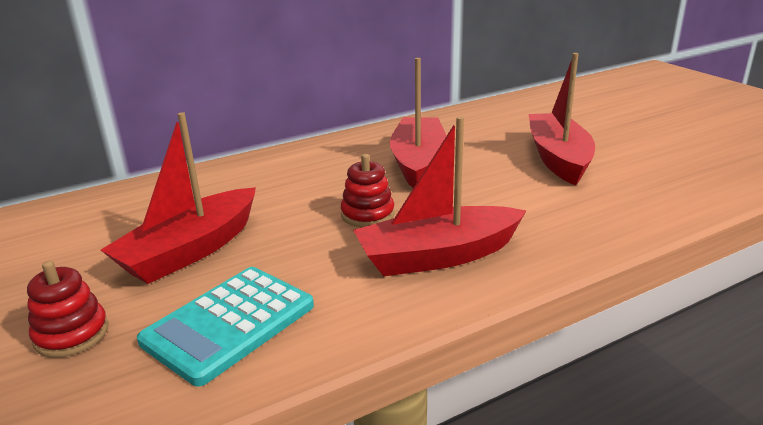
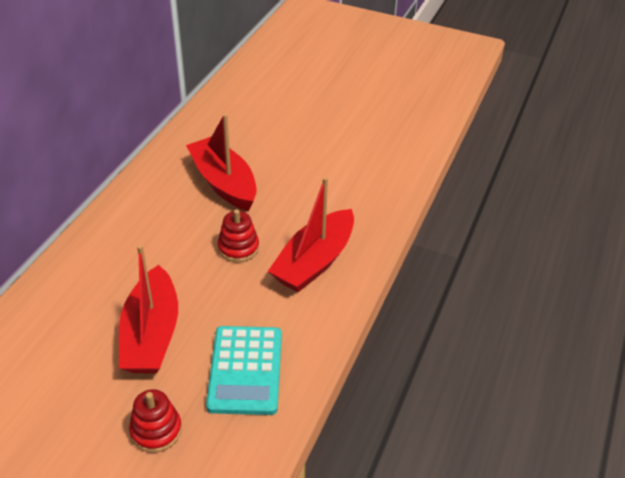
camera: 40 degrees left, 15 degrees up
(558, 158) = (314, 142): red boat -> none

